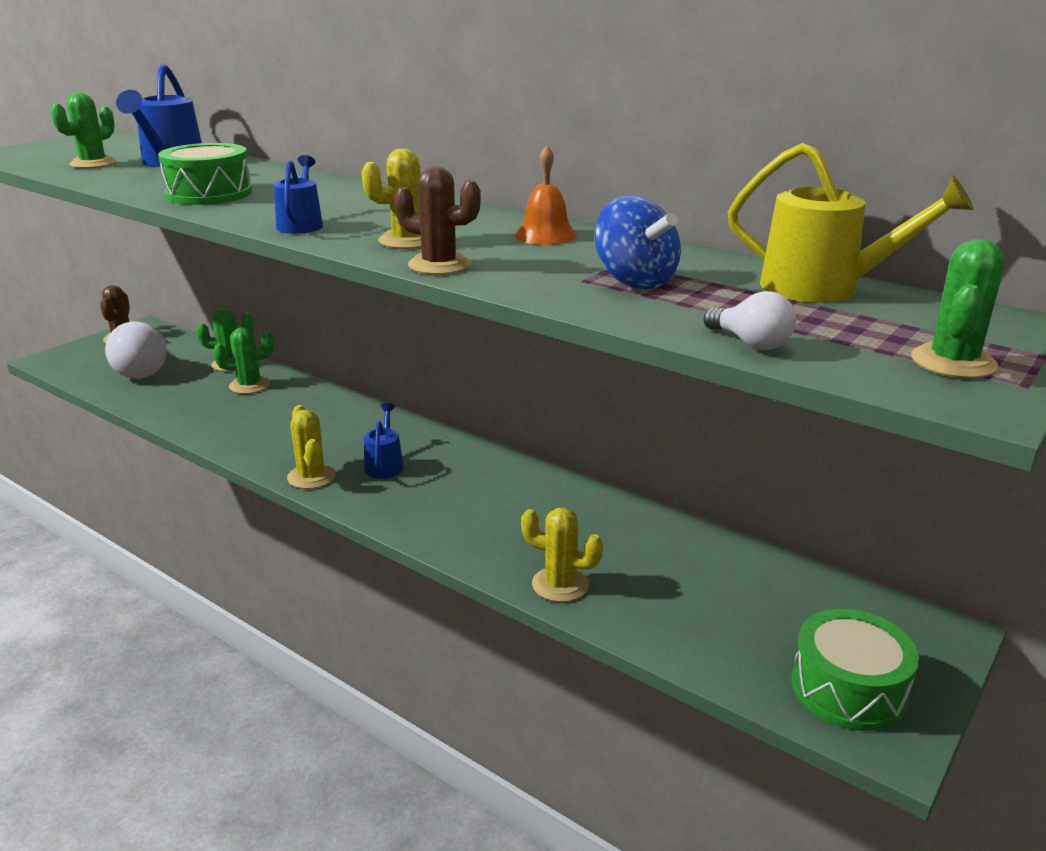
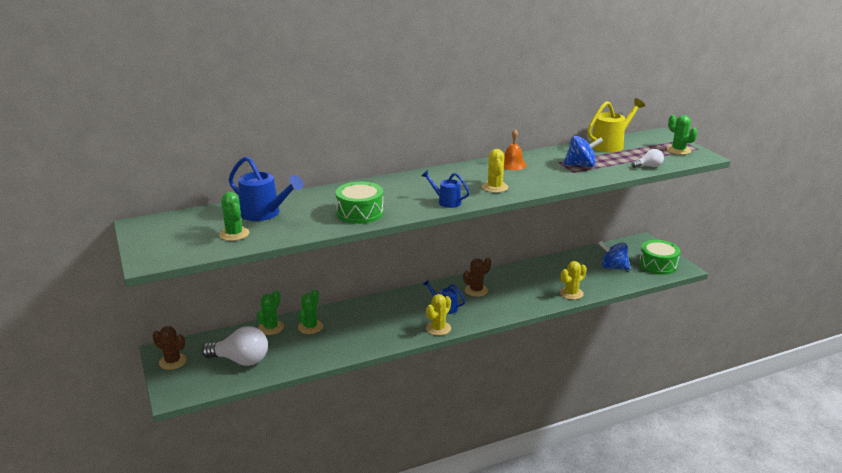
camera: 60 degrees left, 0 degrees up
(311, 477) = (438, 328): yellow cactus -> yellow cactus turned 60 degrees counterclockwise
(439, 265) = (534, 188): brown cactus -> brown cactus (476, 290)
(743, 616) = (613, 267): none -> blue spinning top

